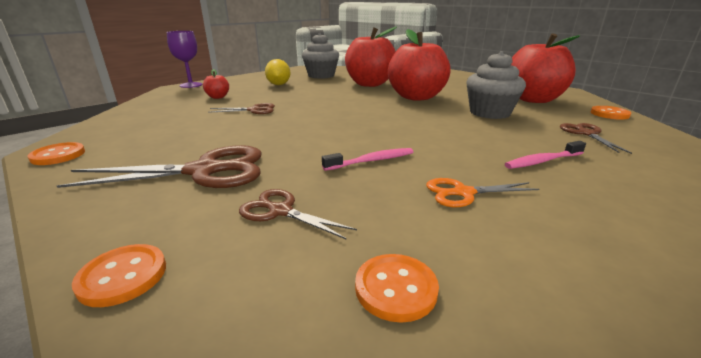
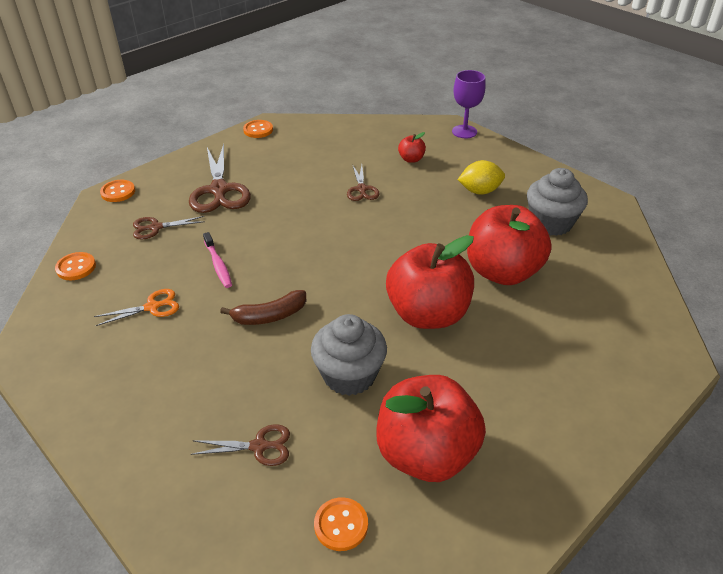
camera: 90 degrees right, 15 degrees up
(281, 211) = (156, 227): brown scissors -> brown scissors turned 135 degrees counterclockwise
(443, 135) = (269, 316): none -> brown banana
(463, 193) = (152, 307): orange scissors -> orange scissors turned 75 degrees clockwise
(542, 161) = (192, 372): pink toothbrush -> none

